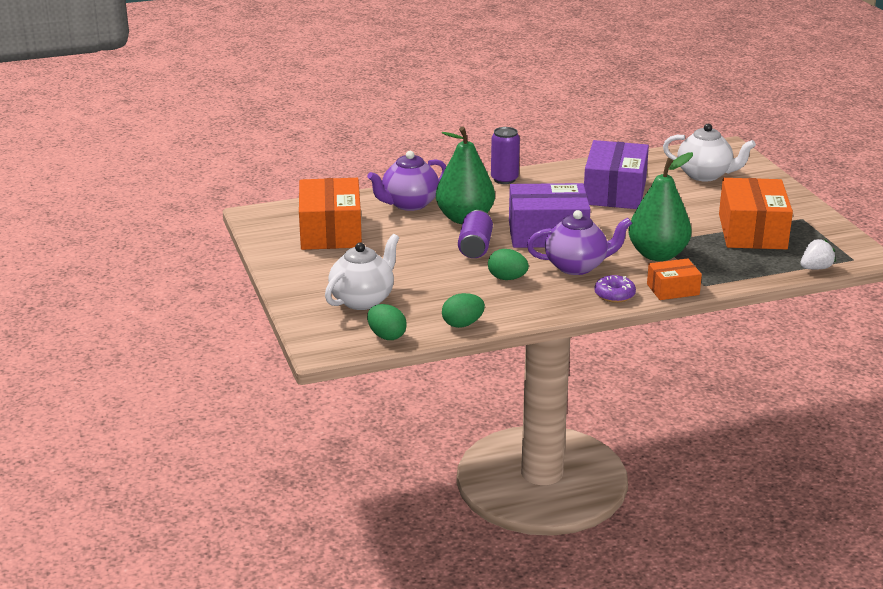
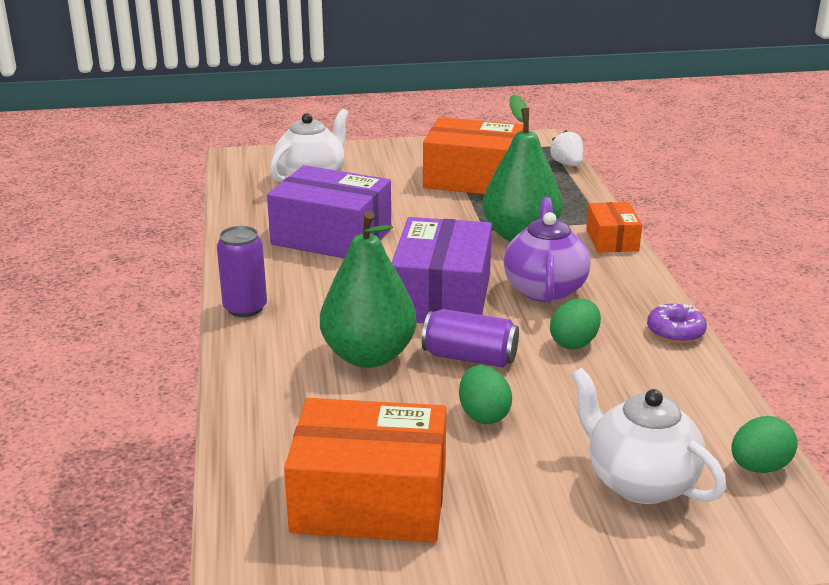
camera: 80 degrees left, 0 degrees up
(409, 204) = (292, 403): purple teapot -> none
(462, 324) = (713, 394): green egg -> green egg (483, 415)
(614, 295) = (625, 275): purple donut -> purple donut (675, 332)

